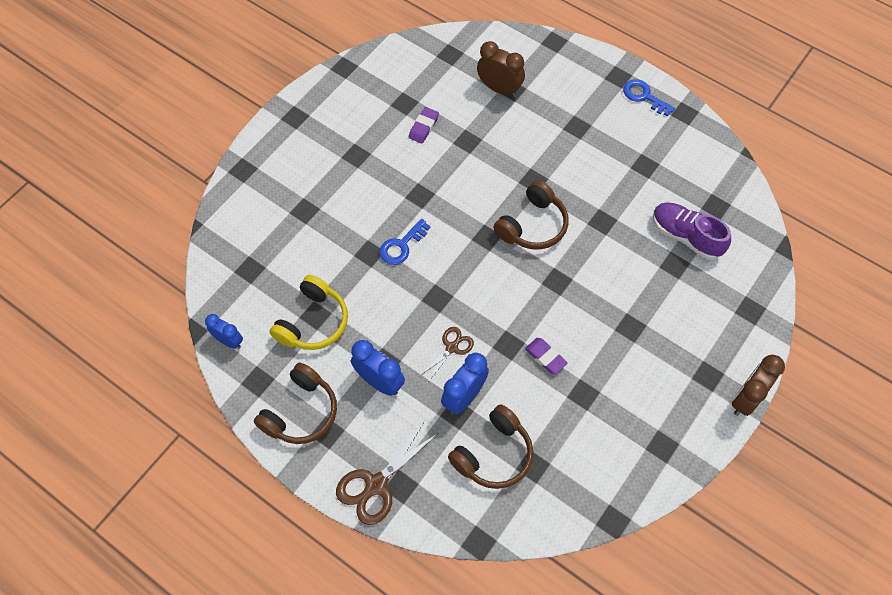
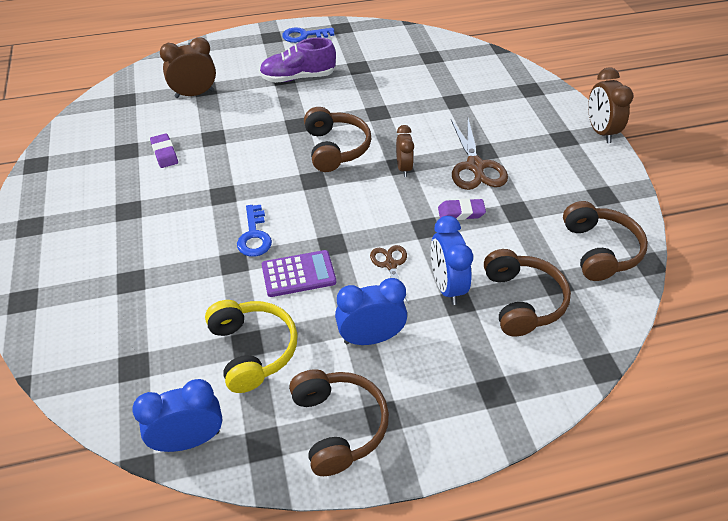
camera: 50 degrees left, 15 degrees down
(229, 341) = (189, 440): blue clock -> blue clock, size x1.50
(375, 485) = (478, 412): brown scissors -> brown scissors (475, 167)
(393, 299) = (298, 274): none -> purple calculator
(556, 285) = (403, 168): none -> brown clock
(594, 478) = (599, 250): none -> brown headphones
(686, 236) = (439, 82): purple shoe -> purple shoe (298, 77)

